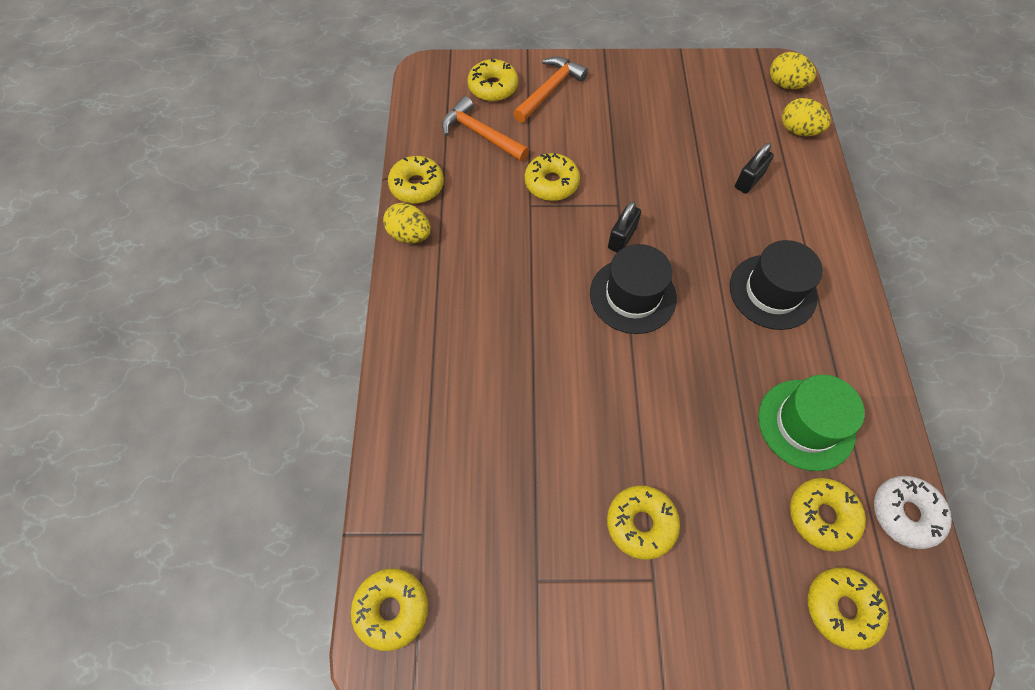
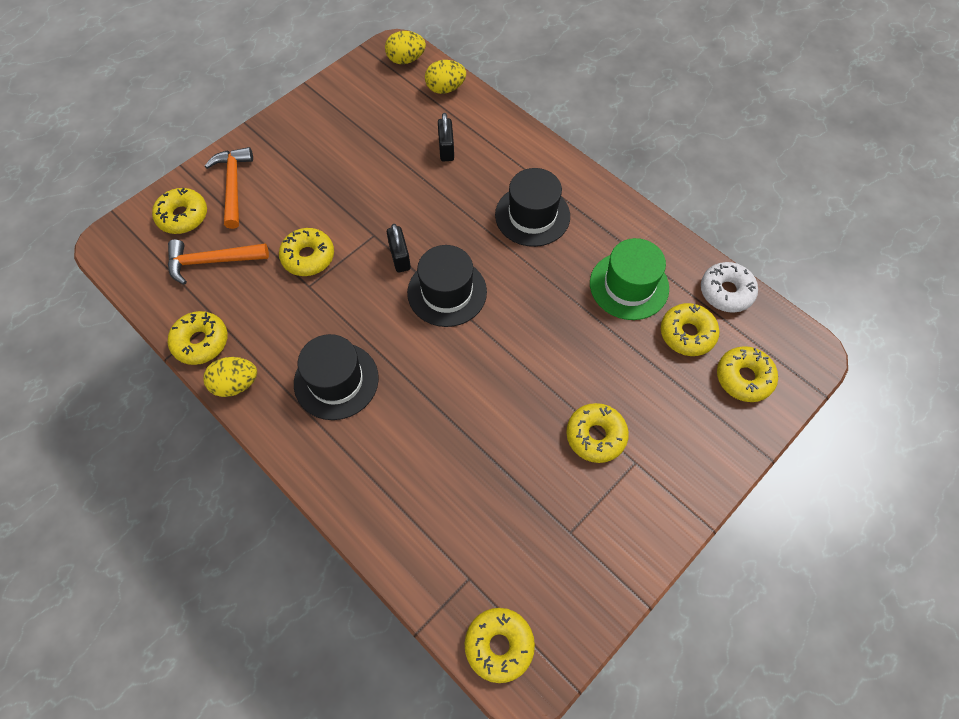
camera: 45 degrees left, 0 degrees up
(479, 292) = (336, 381): none -> black hat

